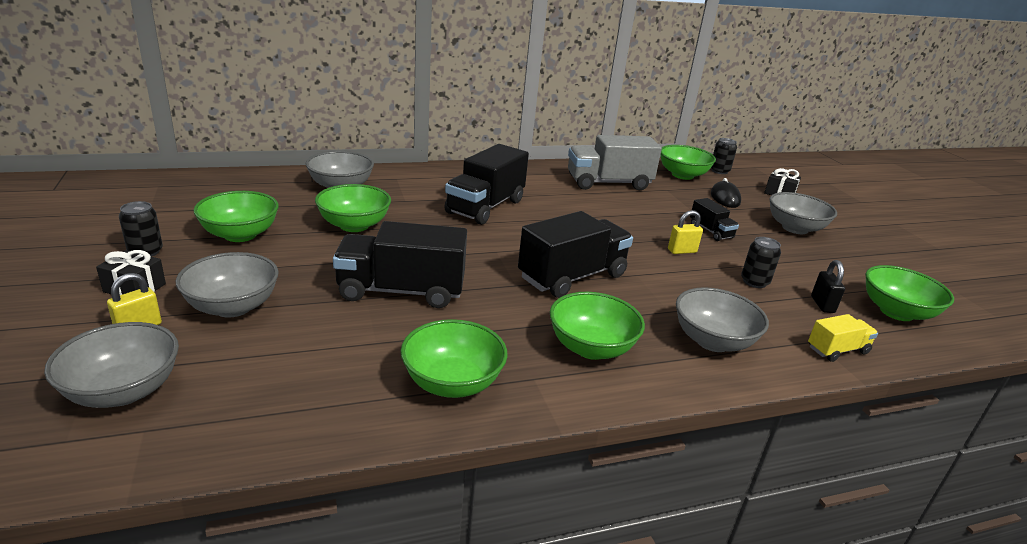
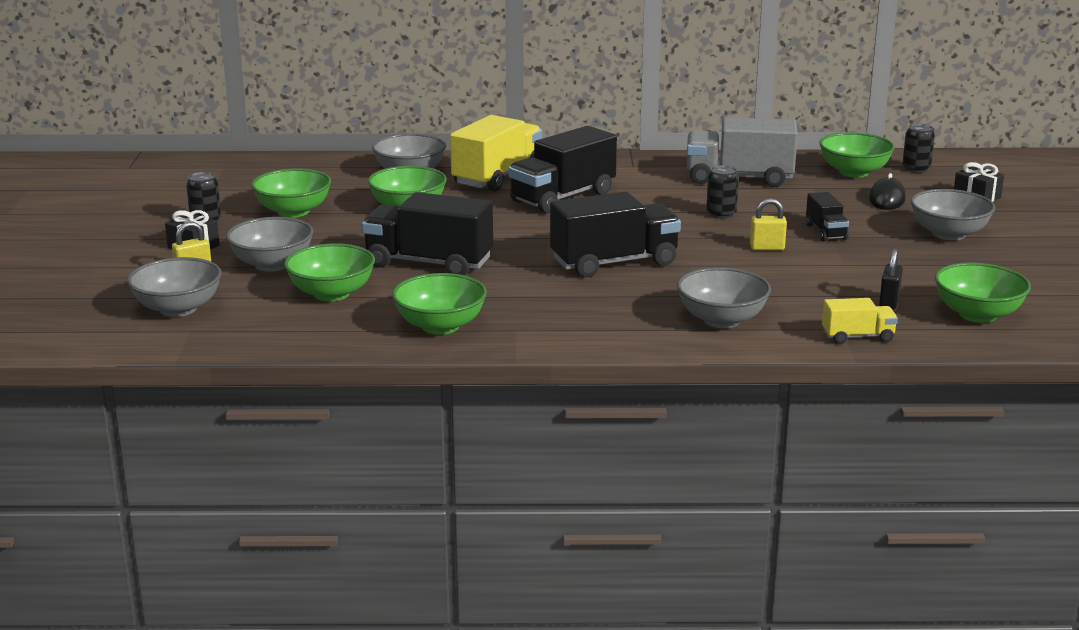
camera: 20 degrees right, 5 degrees down
(419, 188) = (497, 177): none -> yellow truck
(591, 348) = (588, 315): green bowl -> green bowl (331, 294)
(754, 282) = (827, 279): black can -> black can (721, 214)

